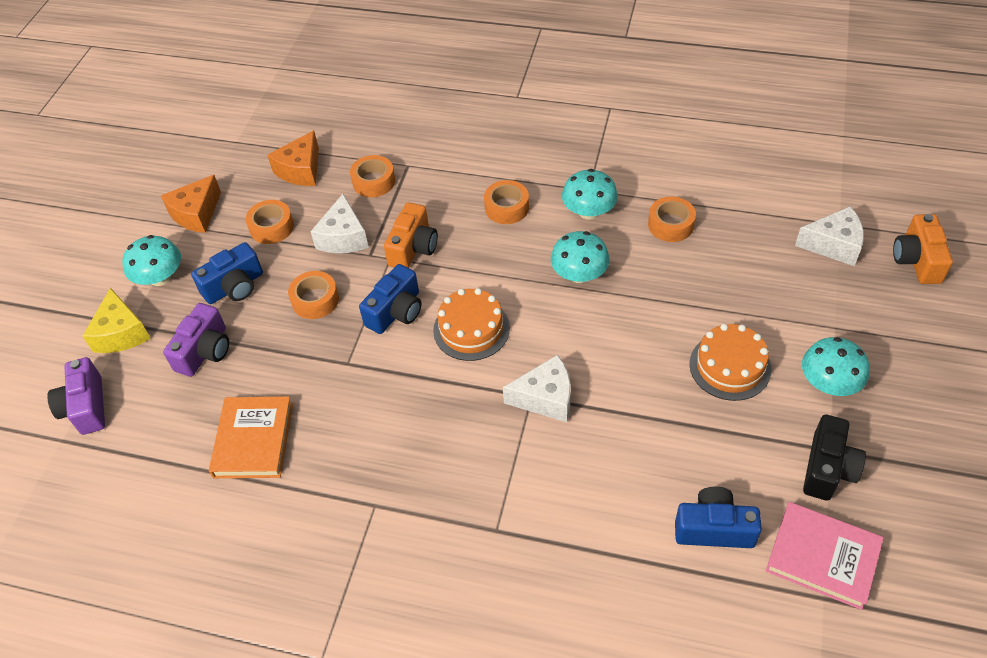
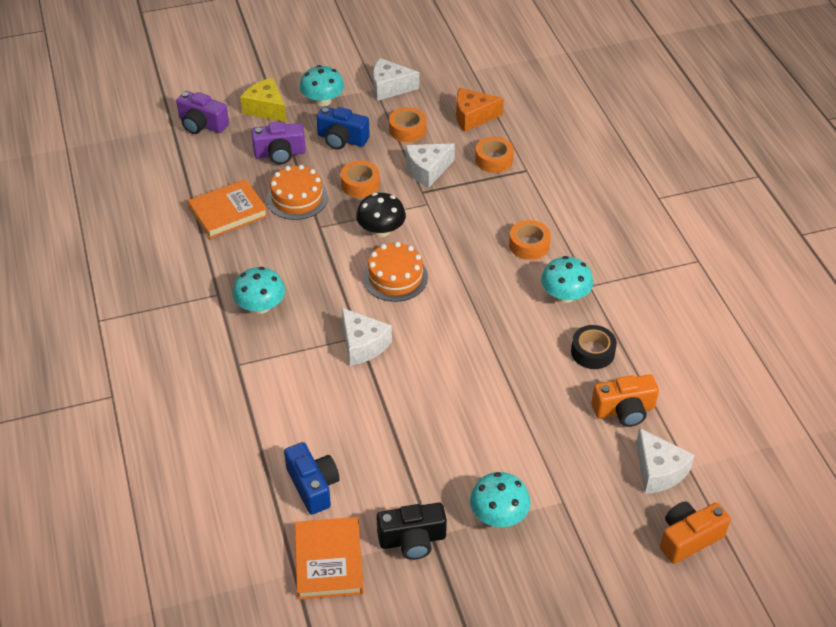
camera: 55 degrees right, 5 degrees down
(86, 407) = (202, 124): purple camera -> purple camera turned 105 degrees counterclockwise
(121, 333) = (266, 108): yellow cheese -> yellow cheese turned 90 degrees clockwise
(196, 214) = (390, 87): orange cheese -> white cheese
(396, 311) = (381, 230): blue camera -> black mushroom
(413, 248) = (446, 211): orange camera -> orange camera (624, 410)
(579, 274) = (494, 316): turquoise mushroom -> turquoise mushroom (261, 306)
(670, 225) = (592, 352): orange tape -> black tape
(730, 366) = (470, 444): orange cake -> orange cake (297, 198)
(822, 557) = (329, 561): pink book -> orange book

